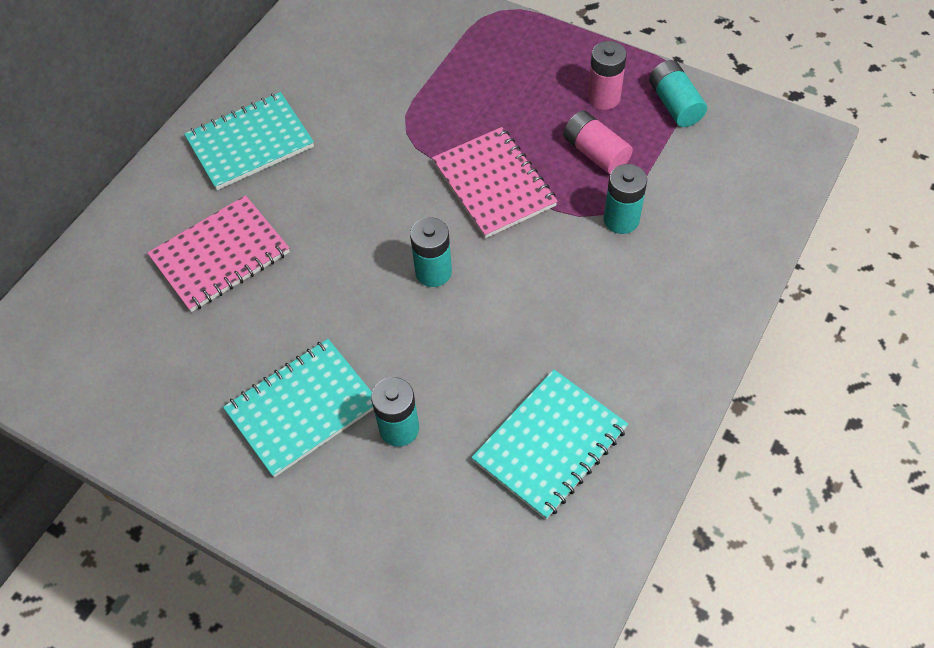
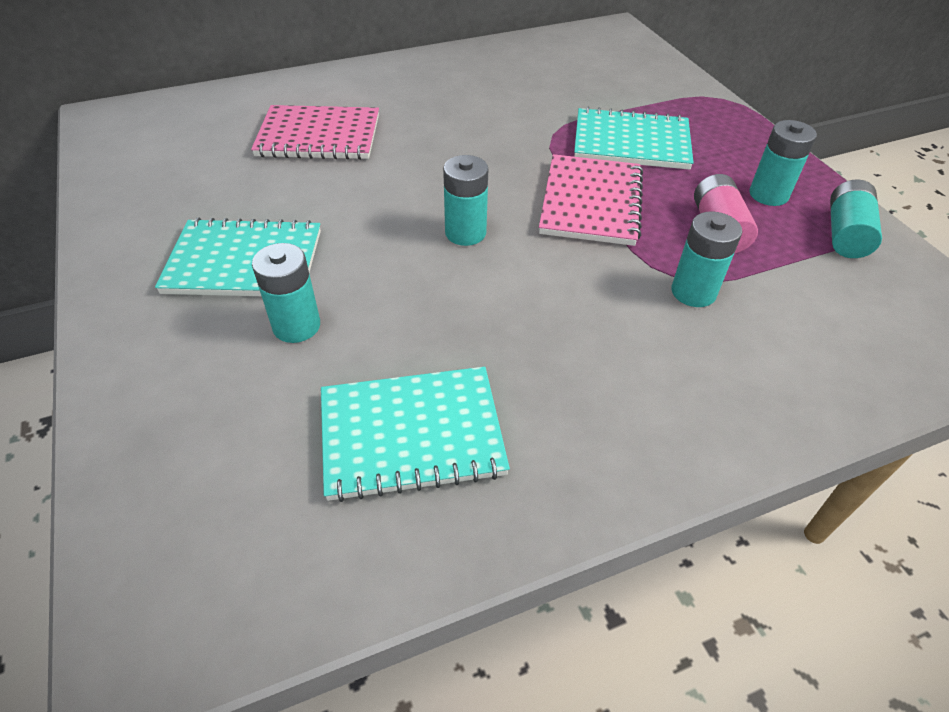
camera: 35 degrees right, 10 degrees down
(250, 143) = (424, 87): turquoise notebook -> turquoise notebook (631, 142)
(603, 98) = (768, 194): pink battery -> turquoise battery

